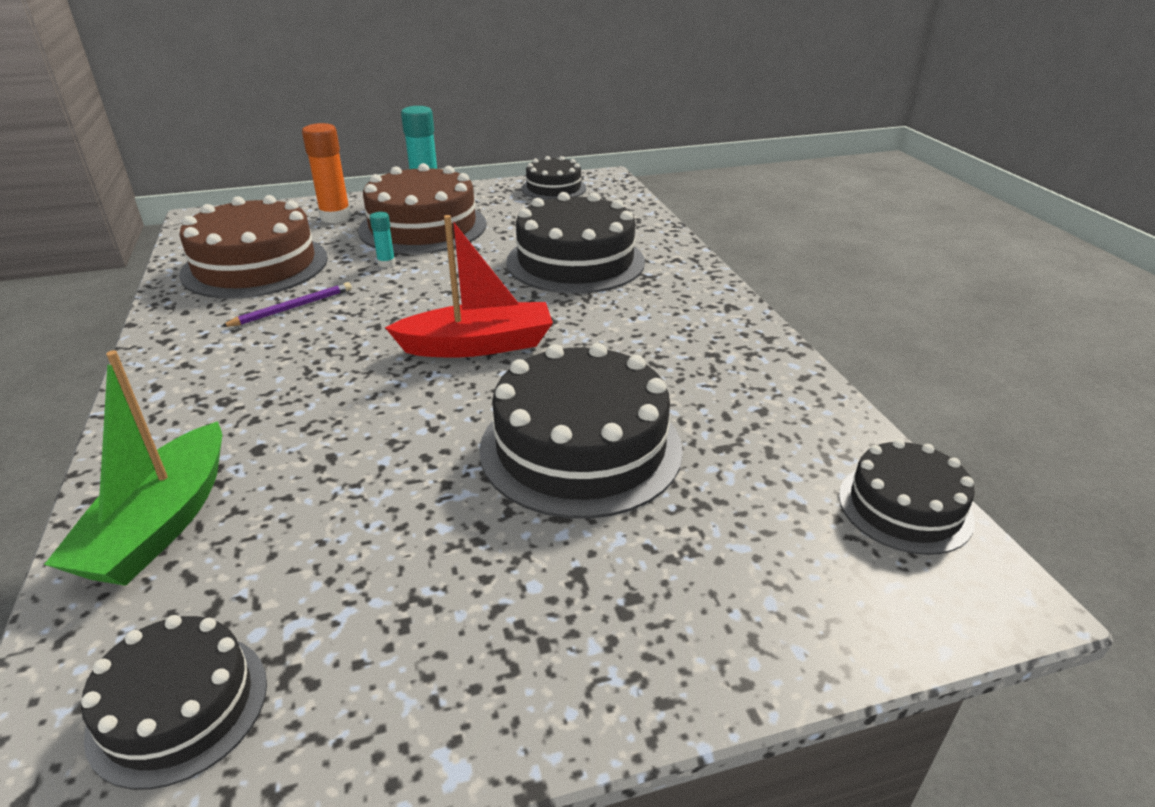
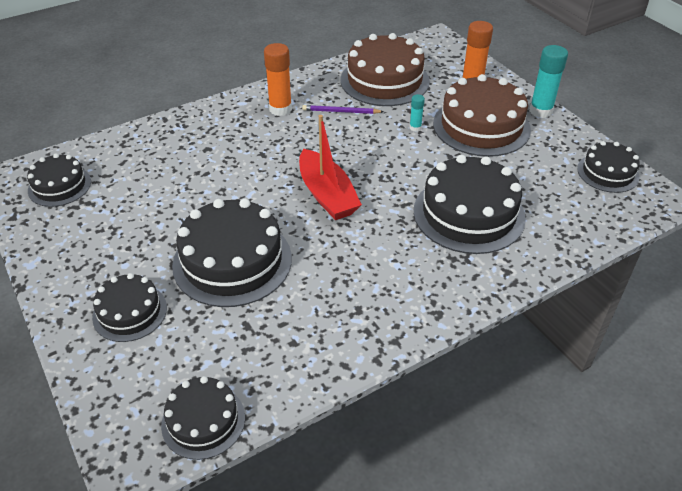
camera: 75 degrees right, 10 degrees up
(161, 524) = (151, 142): green boat -> none
(224, 358) = (280, 109): none -> orange glue stick
(292, 308) = (341, 112): purple pencil -> purple pencil turned 150 degrees clockwise
(666, 582) = (130, 312): none -> black cake

